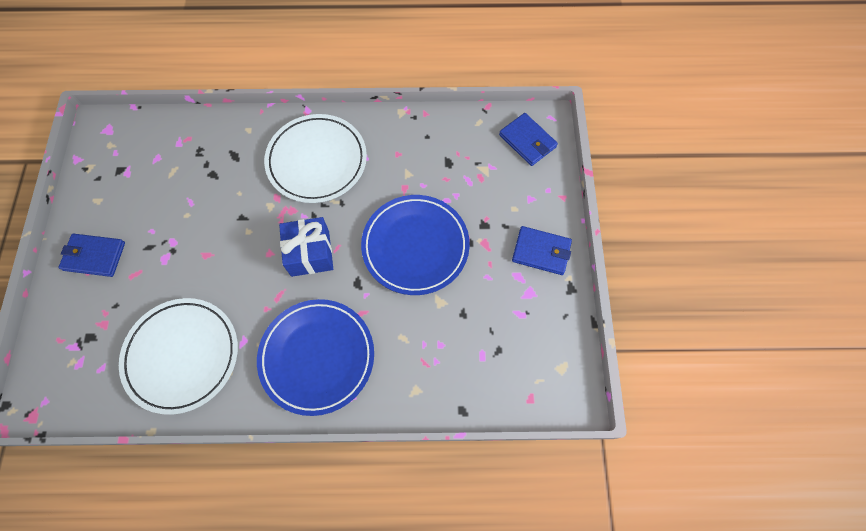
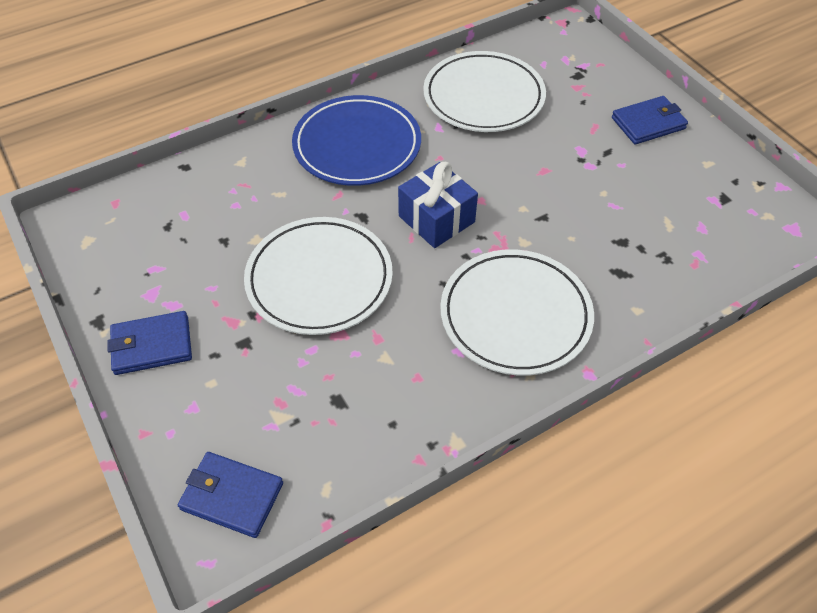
camera: 150 degrees right, 15 degrees down
(415, 246) = (319, 279): blue plate -> white plate

